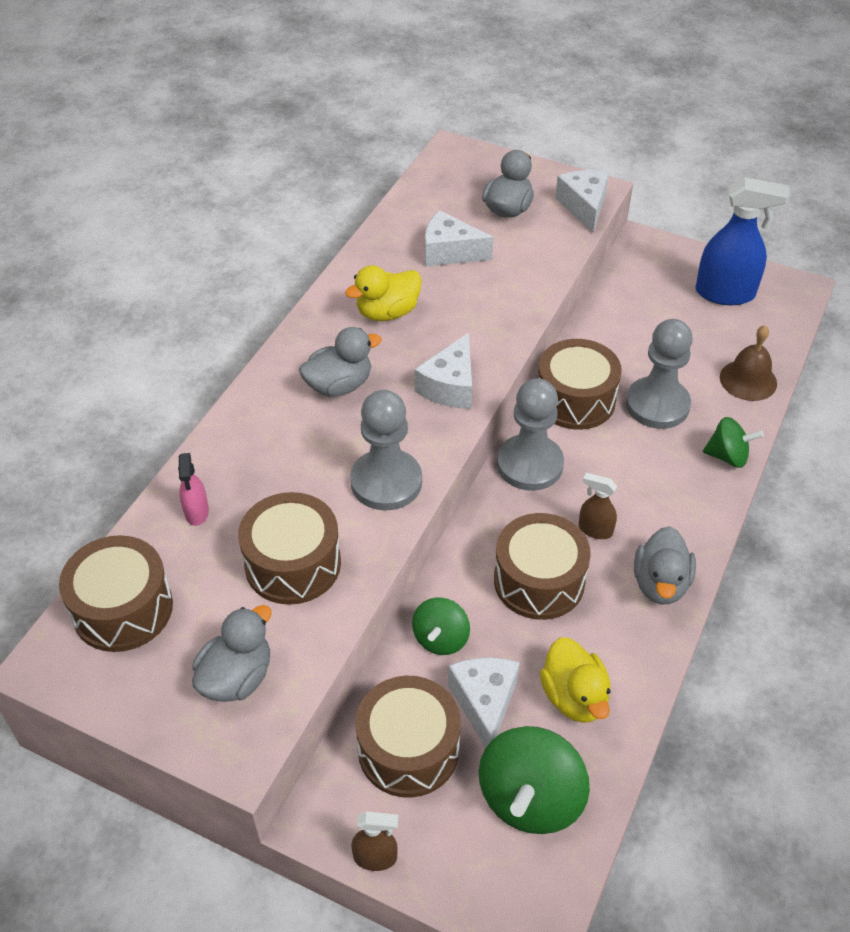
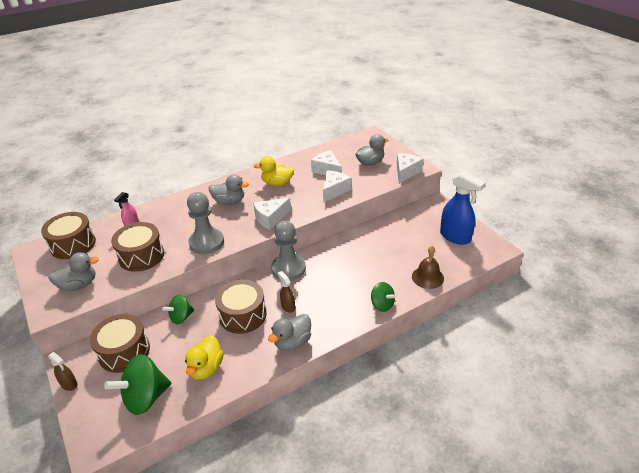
camera: 35 degrees right, 10 degrees down
(484, 703) = (170, 350): white cheese -> white cheese (334, 191)
(575, 399) = (336, 252): brown drum -> none
(657, 405) = (371, 269): grey pawn -> none

